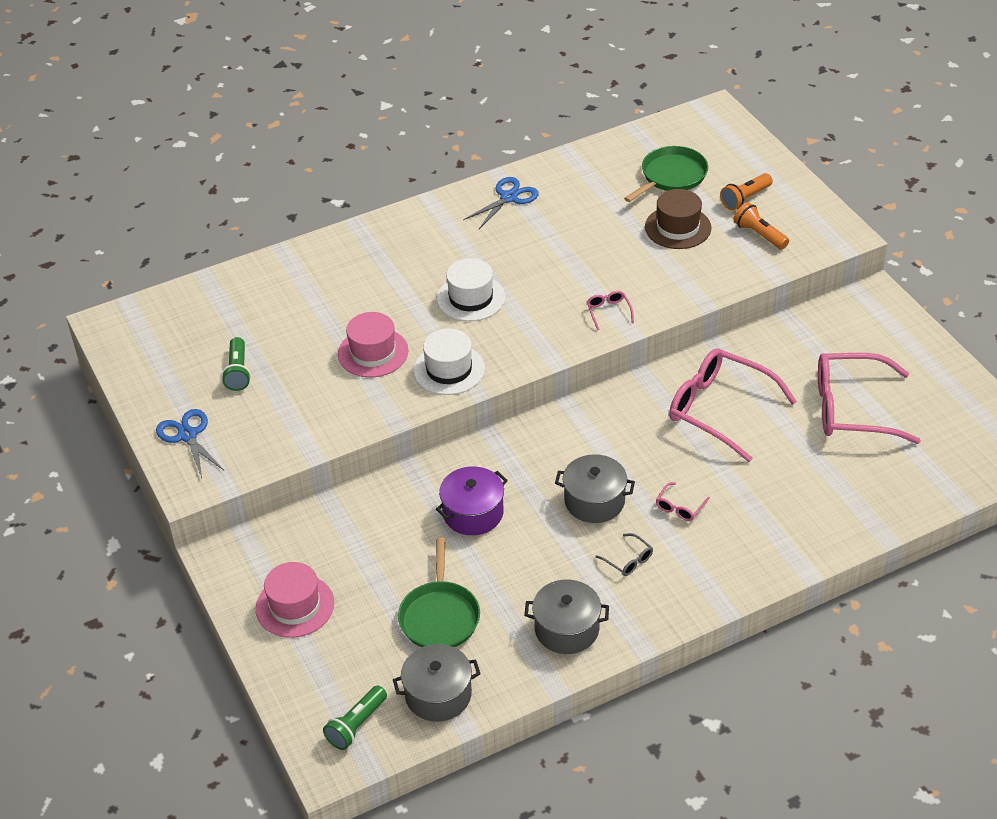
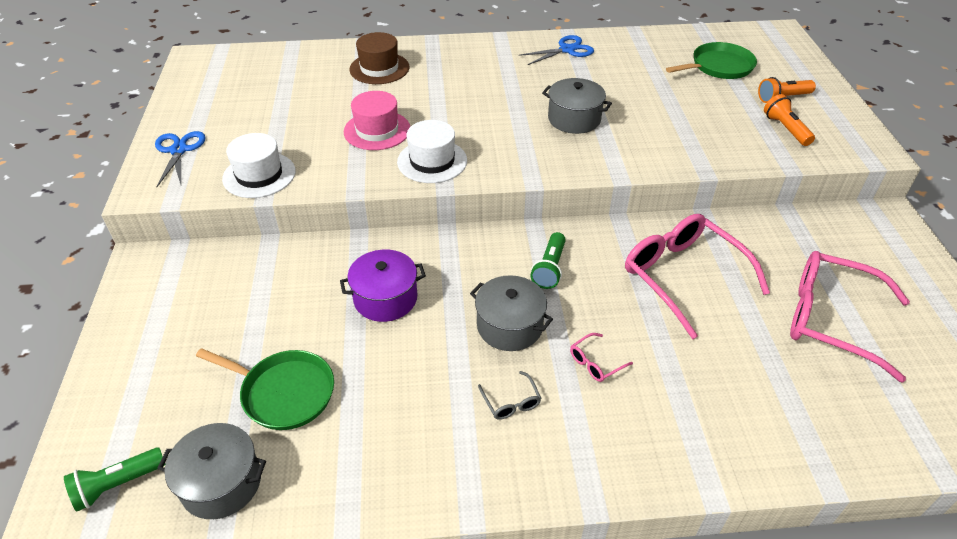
camera: 20 degrees right, 0 degrees up
(238, 372) = (259, 115): green flashlight -> green flashlight (550, 268)
(295, 606) = (164, 331): pink hat -> none
(439, 616) = (284, 393): green pan -> green pan turned 90 degrees counterclockwise
(471, 298) = (488, 112): white hat -> white hat (259, 175)
(567, 629) = (402, 458): grey pot -> grey pot (574, 119)
(608, 312) = (607, 154): pink glasses -> none
(678, 227) = (707, 105): brown hat -> brown hat (379, 68)

